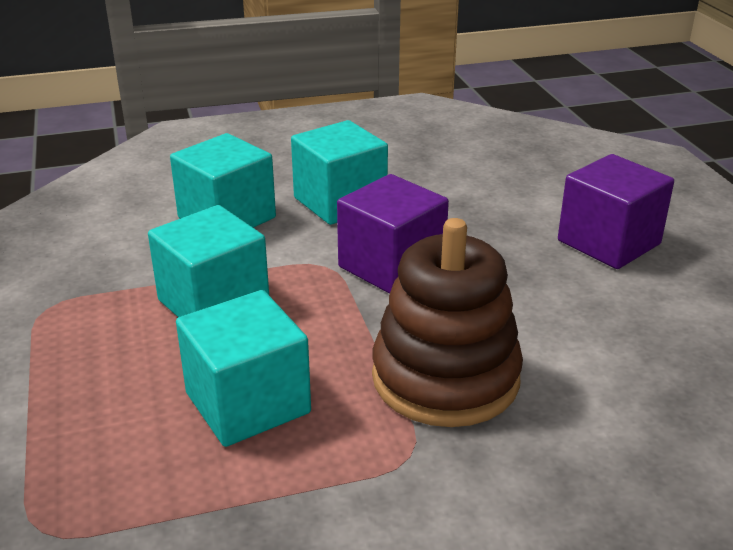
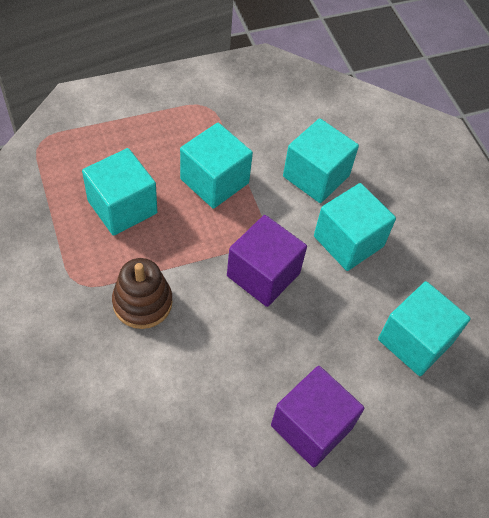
camera: 80 degrees right, 25 degrees up
(445, 378) = (142, 302): brown stacking toy -> brown stacking toy, size x0.67
(480, 173) = (415, 341): none -> turquoise cube

